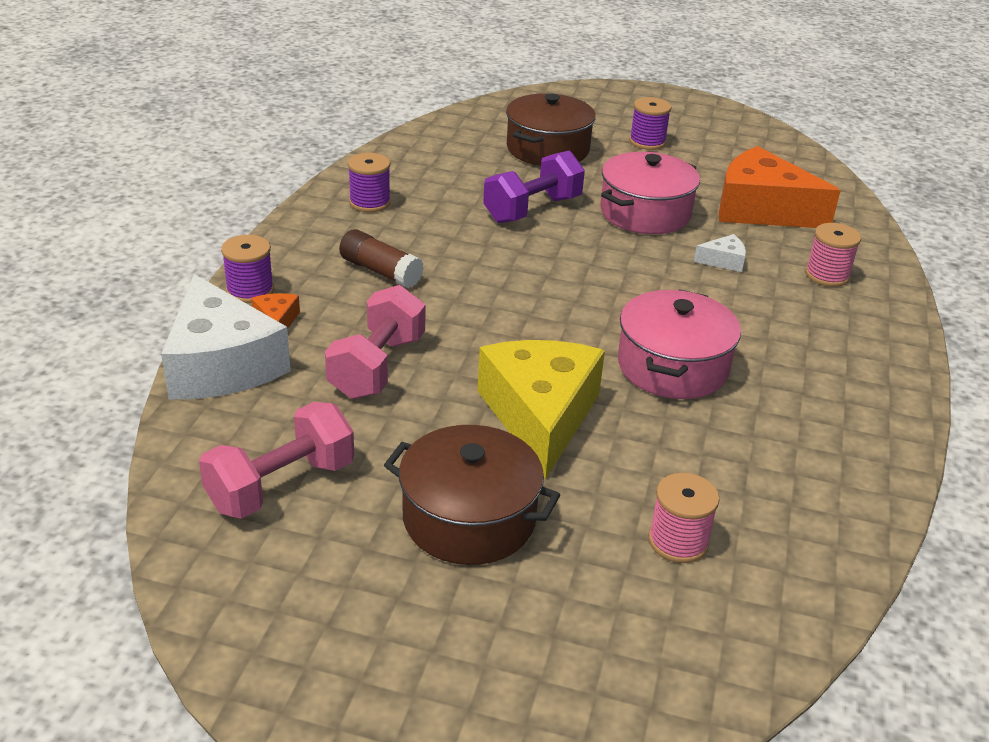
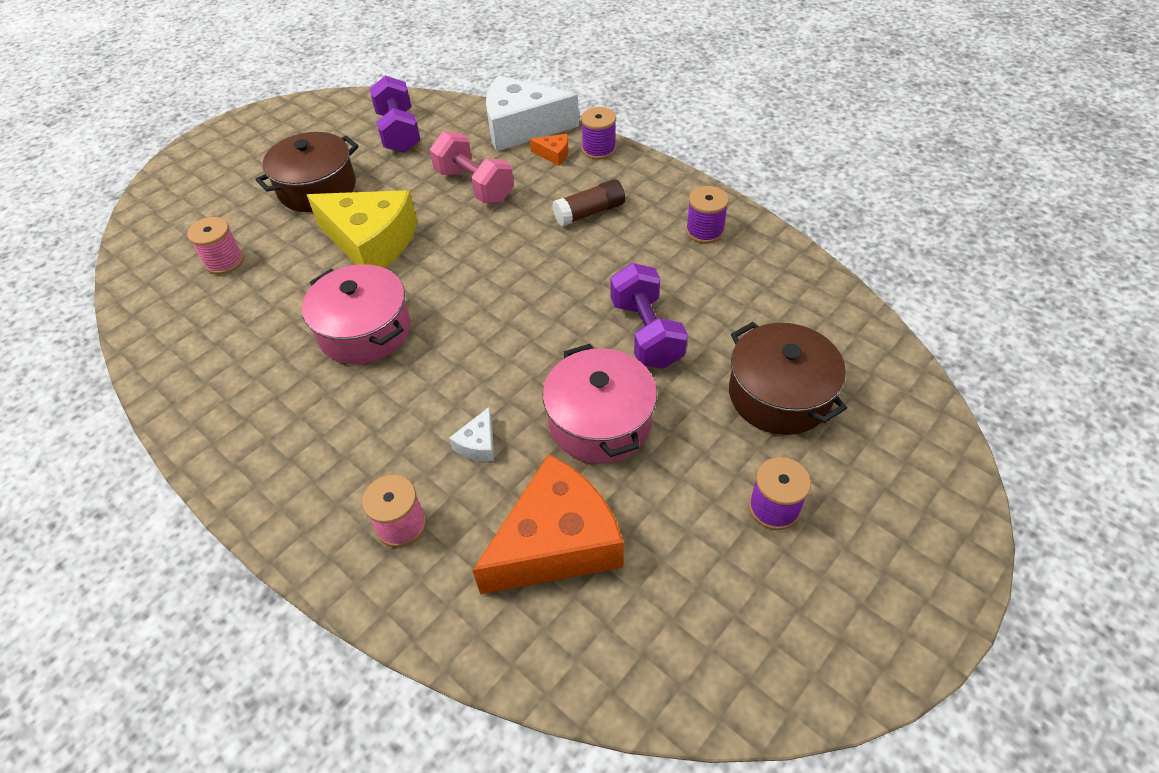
camera: 120 degrees right, 15 degrees up
(281, 486) = (399, 132): pink dumbbell -> purple dumbbell

